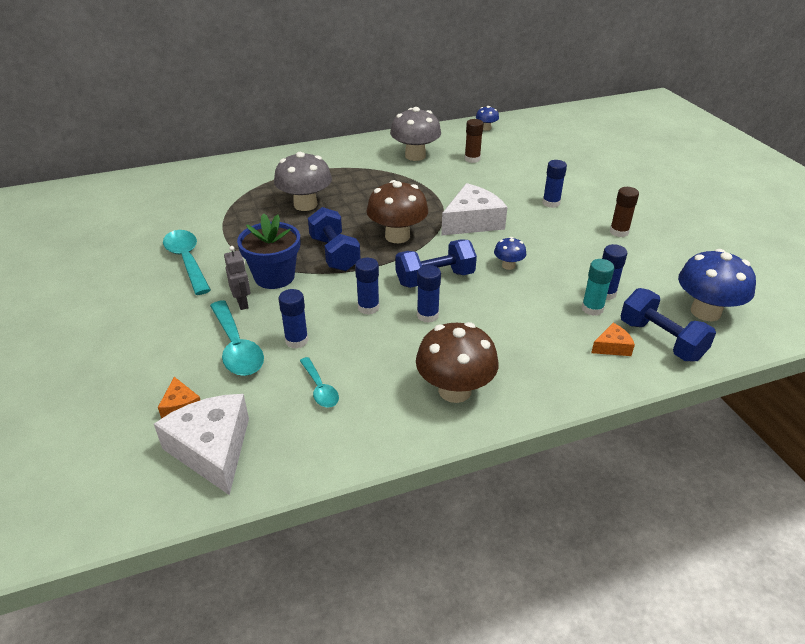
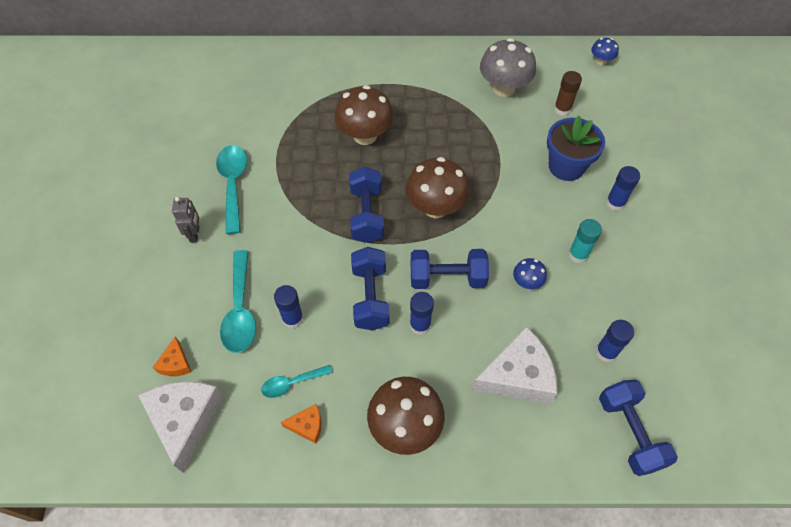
camera: 20 degrees right, 20 degrees up
(242, 303) = (263, 256): grey robot -> grey robot (195, 234)
(274, 277) = (302, 230): blue flower pot -> blue flower pot (566, 166)
(305, 205) = (365, 135): grey mushroom -> brown mushroom
(320, 389) = (292, 383): turquoise spoon -> turquoise spoon turned 75 degrees clockwise
(368, 307) = (370, 297): blue glue stick -> blue dumbbell
(472, 222) = (519, 208): white cheese -> white cheese (517, 375)
(592, 309) = (582, 368): turquoise glue stick -> turquoise glue stick (578, 254)
(612, 347) = (576, 424): orange cheese -> orange cheese (307, 426)
(619, 232) = (667, 268): brown glue stick -> none
(705, 312) = (697, 411): blue mushroom -> none

